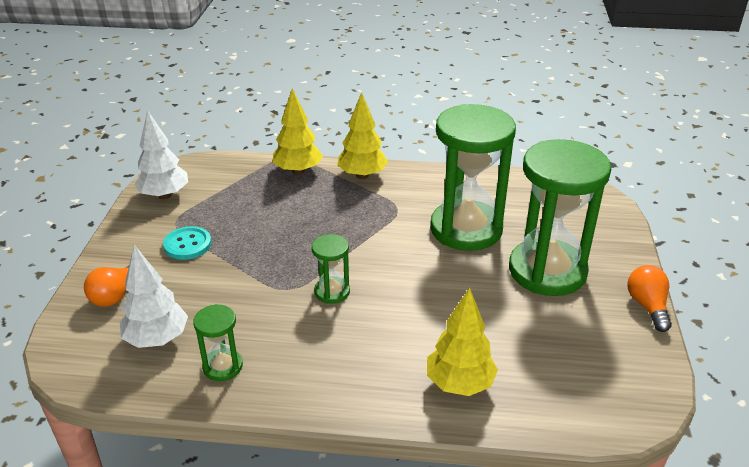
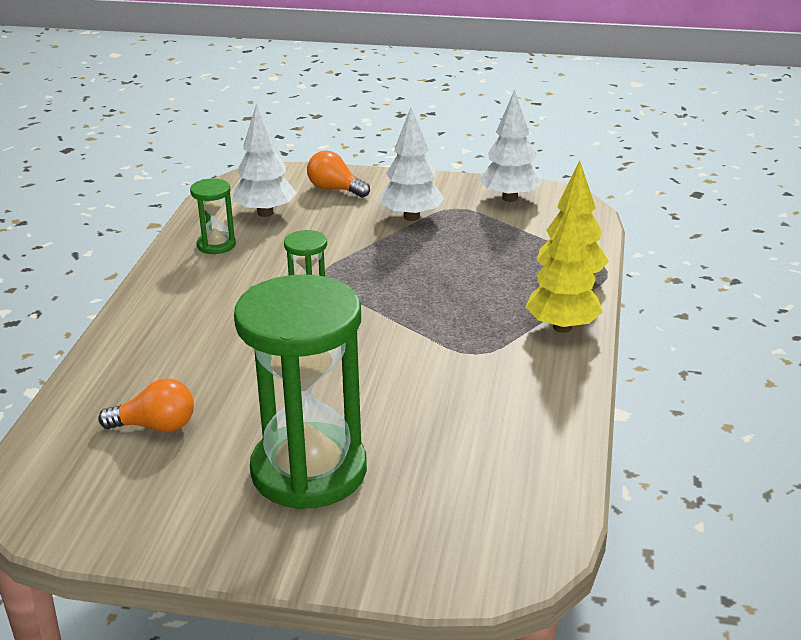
camera: 95 degrees right, 5 degrees down
(187, 244) = (411, 217): turquoise button -> white tree
(459, 384) = (133, 376): yellow tree -> none
(466, 229) = (420, 408): green hourglass -> none
(647, 306) = (204, 558): orange light bulb -> orange light bulb (155, 426)

